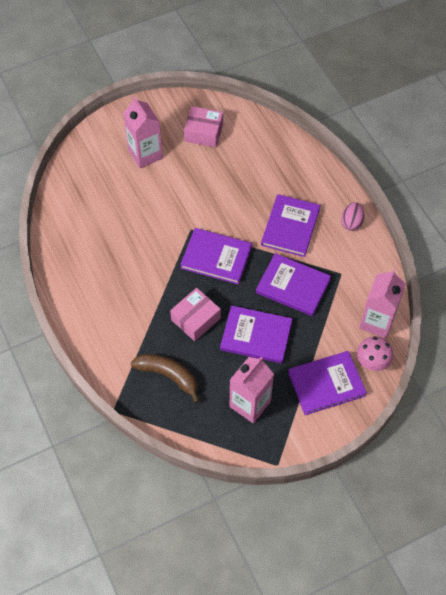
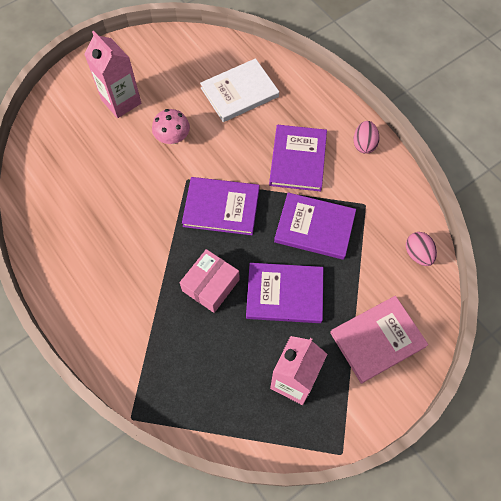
camera: 10 degrees left, 5 degrees up
(168, 376) = (190, 361): brown banana -> none
(203, 132) = (182, 68): pink box -> none
(250, 161) = (239, 92): none -> white book
(326, 384) = (377, 339): purple book -> pink book
(372, 361) = (423, 302): pink mushroom -> pink mushroom (173, 137)
(377, 321) = (417, 254): pink carton -> pink egg

